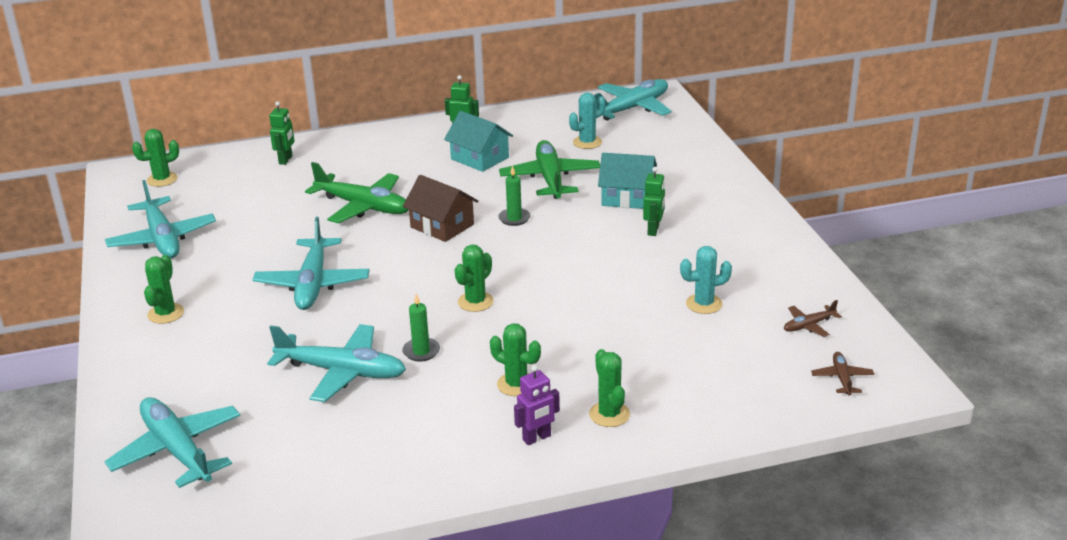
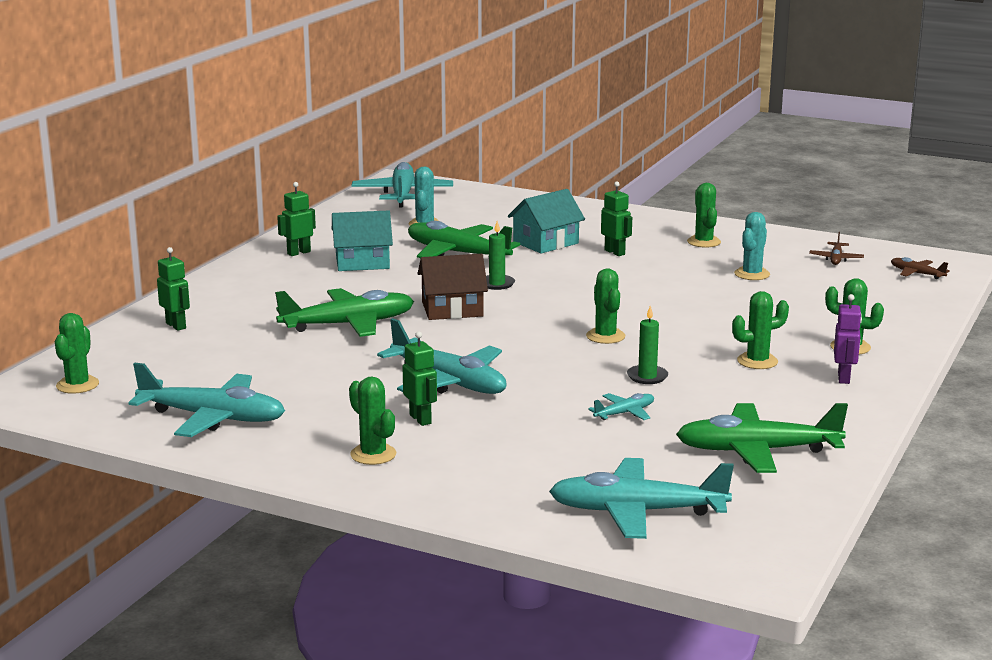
camera: 50 degrees left, 10 degrees down
(239, 303) = (420, 419): none -> green robot
(339, 457) = (758, 451): none -> green plane
(341, 372) = (624, 413): turquoise plane -> turquoise plane, size x0.47
(741, 253) = (704, 242): none -> green cactus

